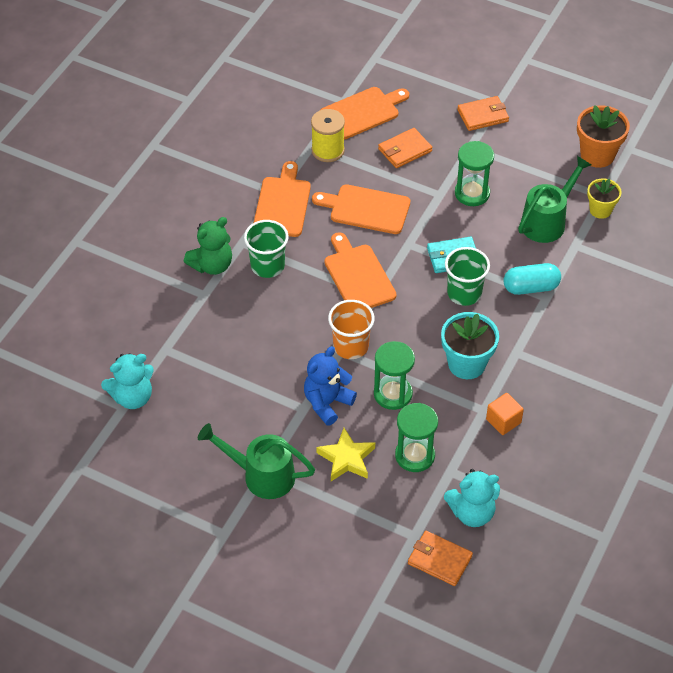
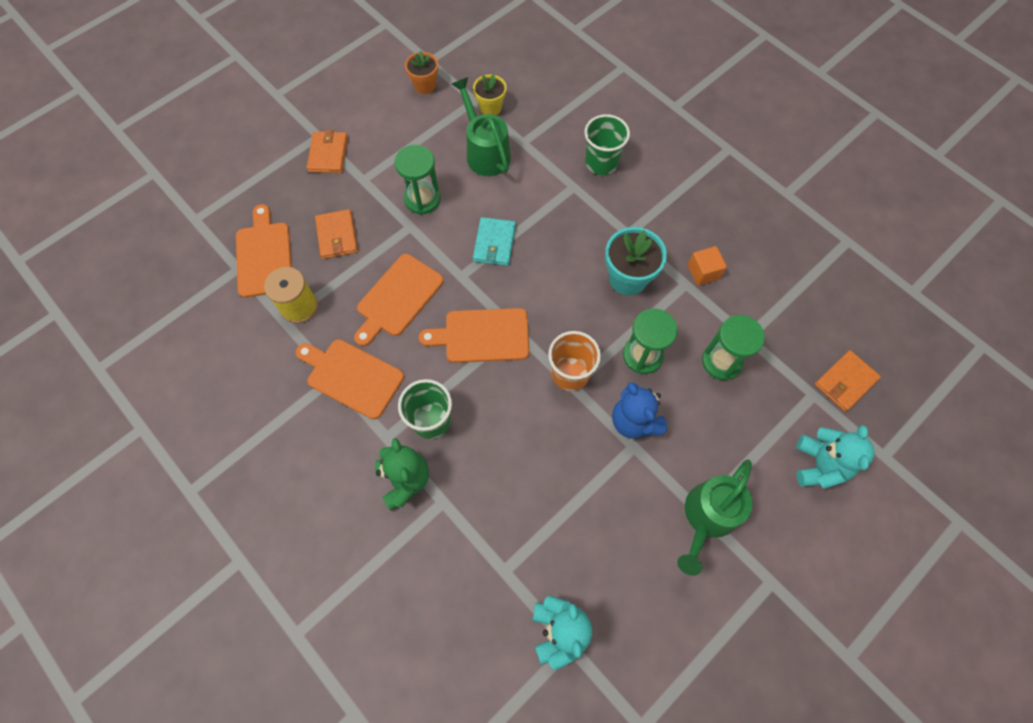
camera: 70 degrees left, 15 degrees up
(346, 458) = (708, 425): yellow star -> none
(464, 293) = (543, 250): green cup -> green cup (601, 162)
(472, 512) = (799, 335): turquoise teddy bear -> turquoise teddy bear (819, 465)
(531, 287) = (557, 194): turquoise capsule -> none
(597, 155) = (425, 85): orange flower pot -> orange flower pot, size x0.63

